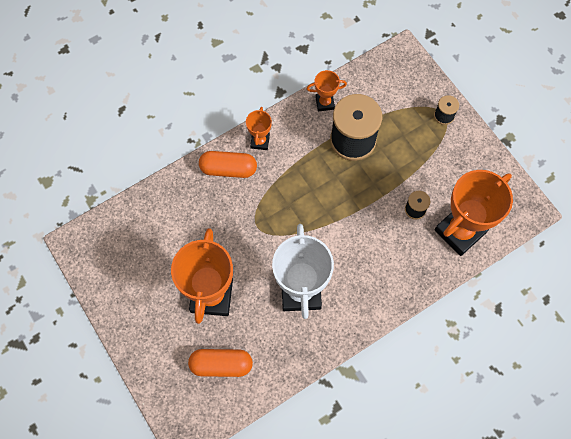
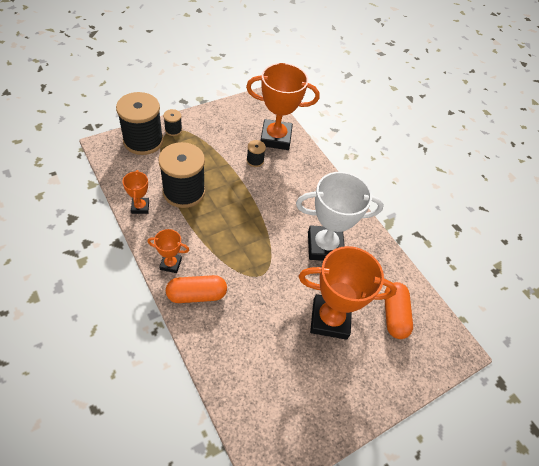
camera: 95 degrees left, 15 degrees down
(228, 169) = (196, 295): orange capsule -> orange capsule turned 75 degrees clockwise
(419, 88) = (143, 141): none -> black spool
(460, 231) = (275, 138): orange trophy -> orange trophy turned 45 degrees counterclockwise

